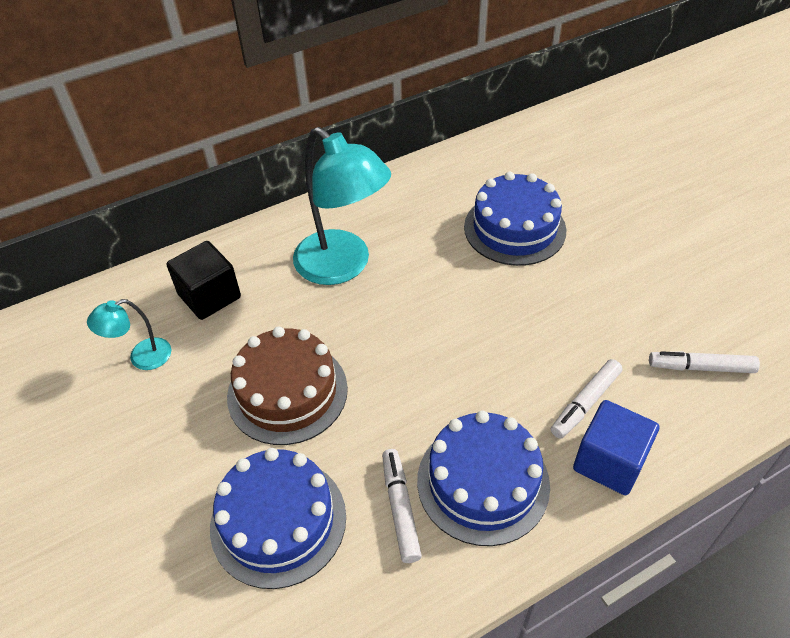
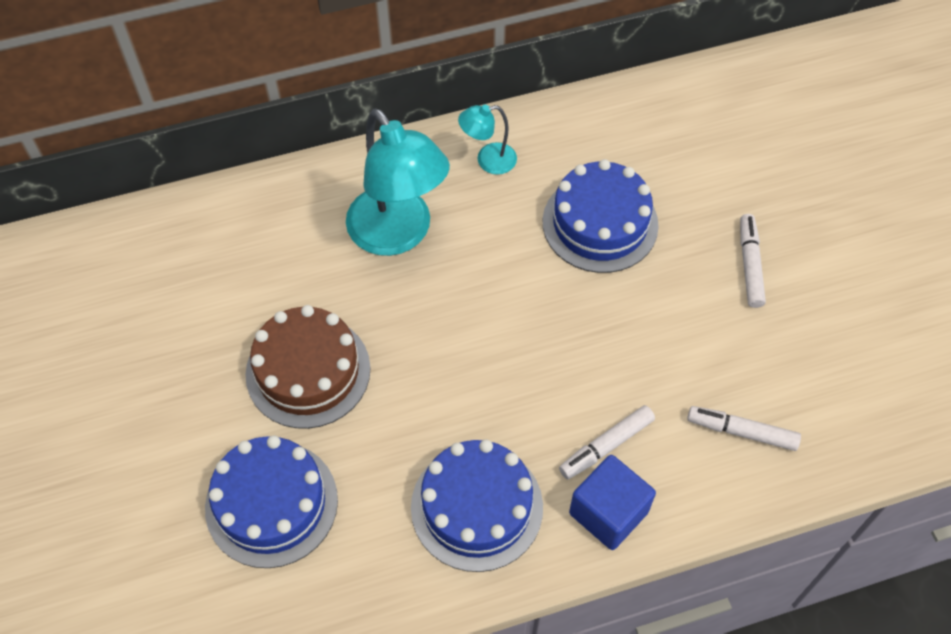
camera: 10 degrees right, 10 degrees up
(142, 357) = (169, 302): turquoise lamp -> turquoise lamp (488, 160)
(209, 296) = (250, 243): black cube -> none
(400, 508) = (390, 516): white marker -> white marker (750, 265)

